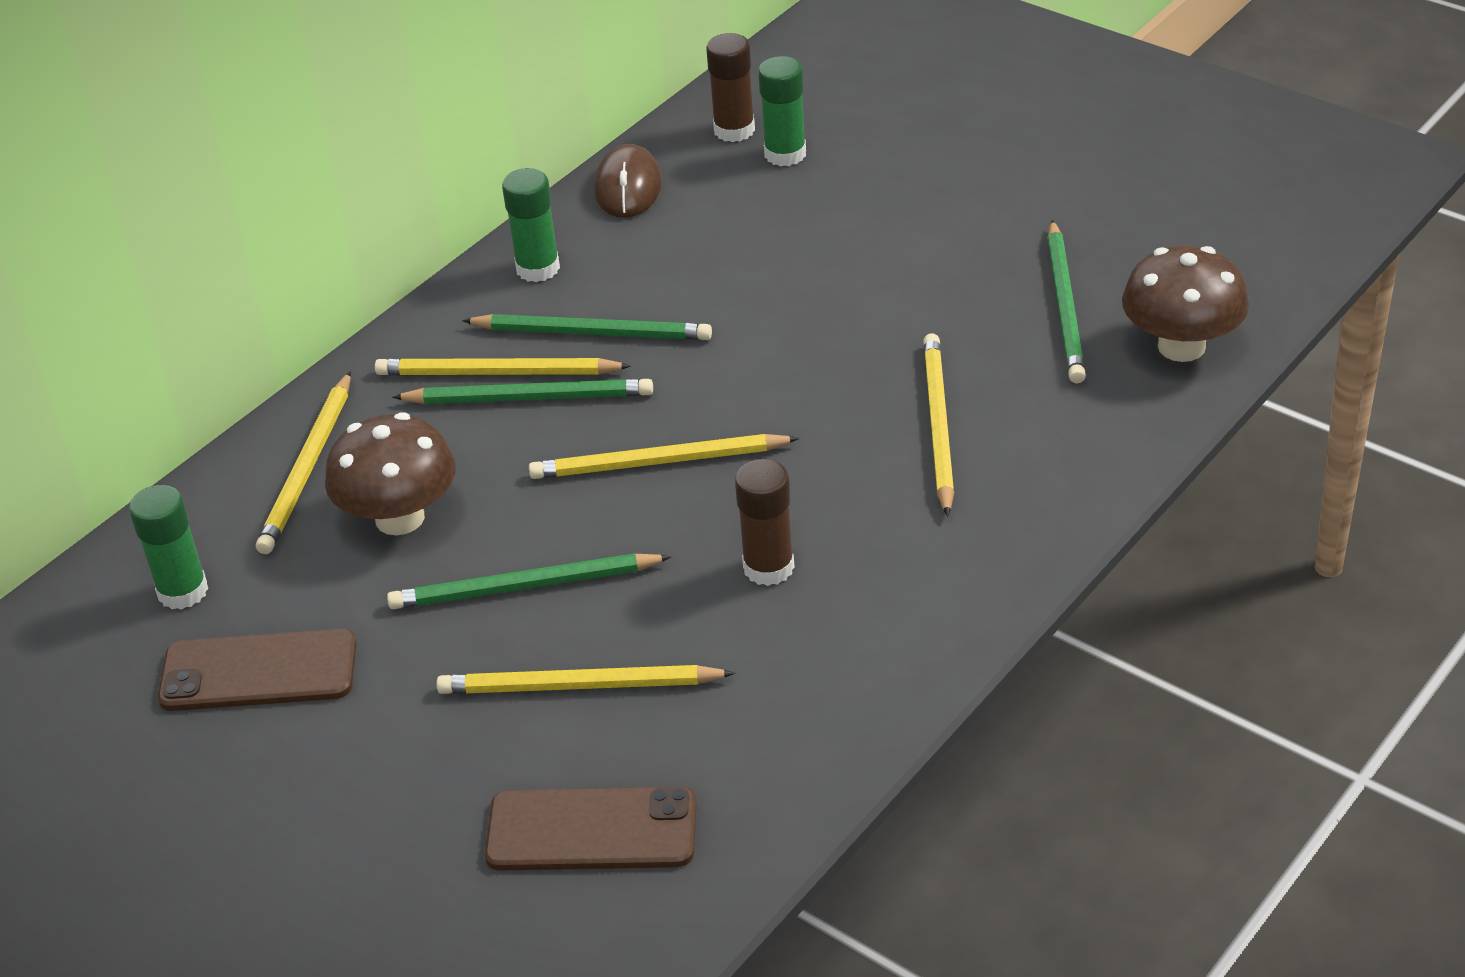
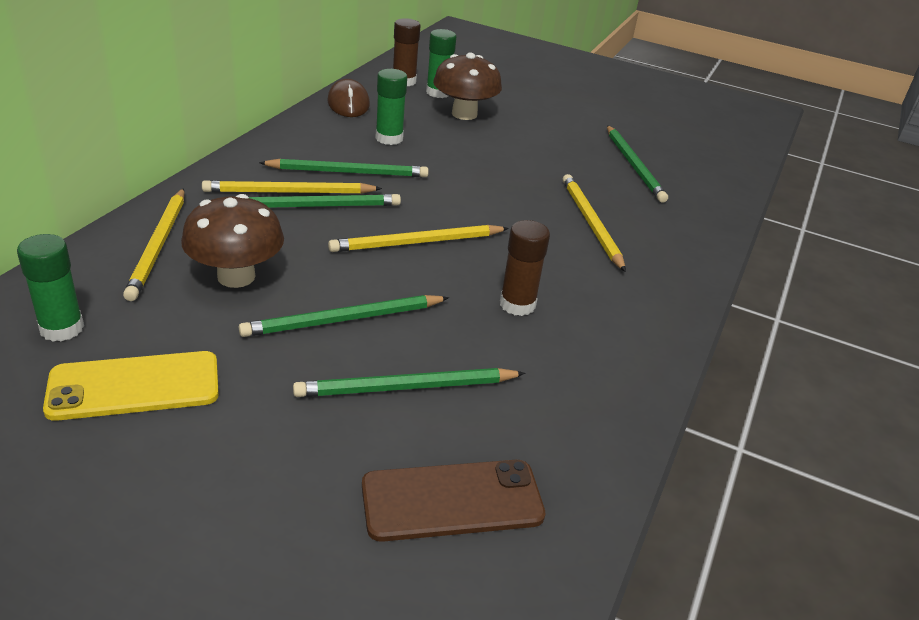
camera: 20 degrees left, 5 degrees down
(258, 672) = (134, 386): brown phone -> yellow phone
(538, 268) = (302, 139): green glue stick -> green glue stick (389, 138)
(579, 686) = (406, 387): yellow pencil -> green pencil
(1181, 346) = (710, 186): brown mushroom -> brown mushroom (464, 114)

